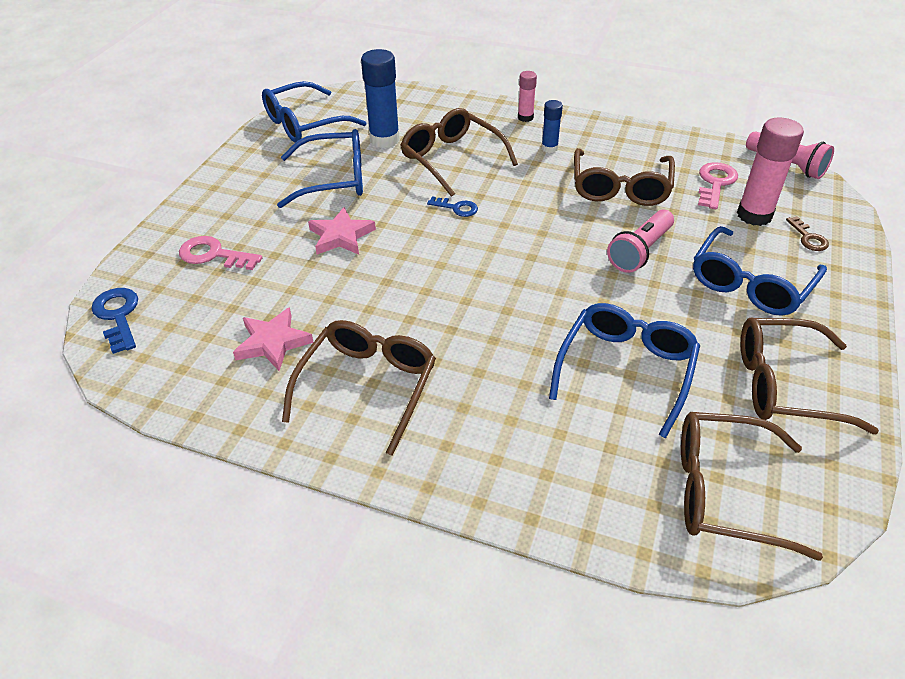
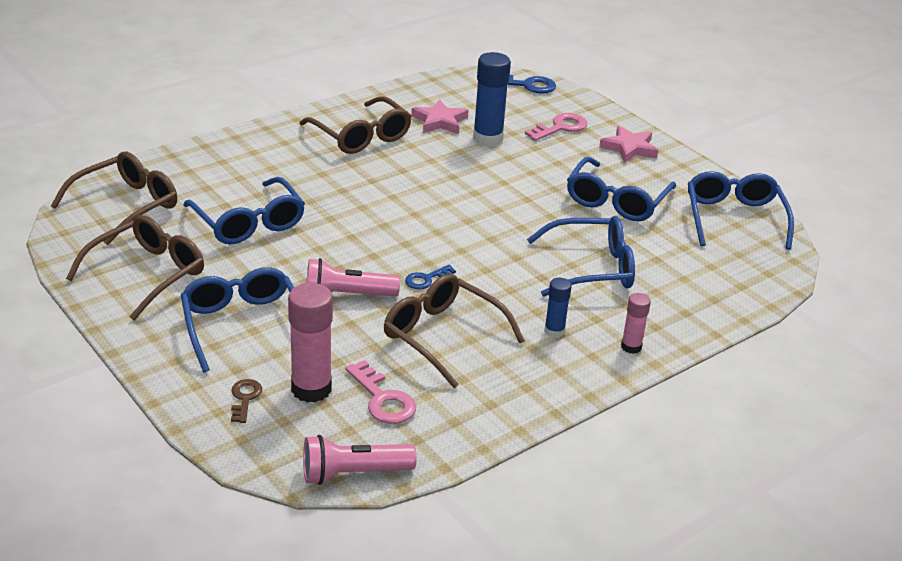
camera: 120 degrees right, 10 degrees down
(341, 236) = (528, 177): pink star -> pink star (629, 148)
(384, 140) = (663, 247): blue glue stick -> blue glue stick (487, 139)
(451, 158) = (593, 268): brown glasses -> blue glasses
(456, 208) = (509, 238): blue key -> blue key (426, 279)
(640, 251) = (347, 295): pink flashlight -> pink flashlight turned 75 degrees counterclockwise
(808, 238) = (245, 398): brown key -> brown key turned 75 degrees clockwise

